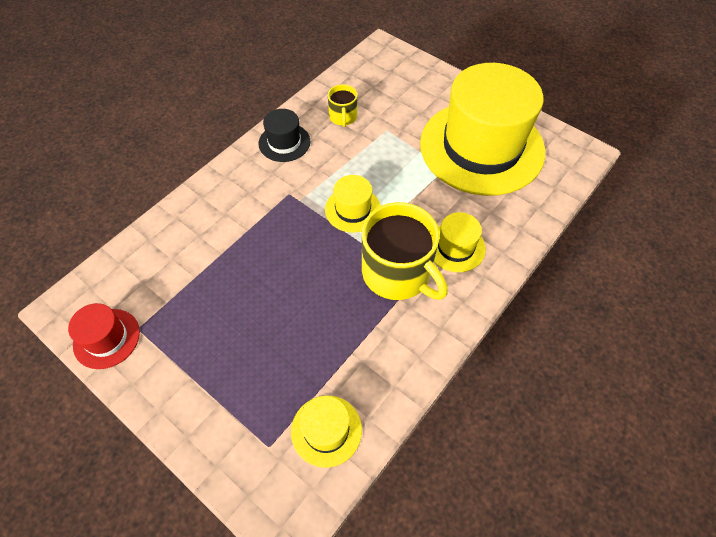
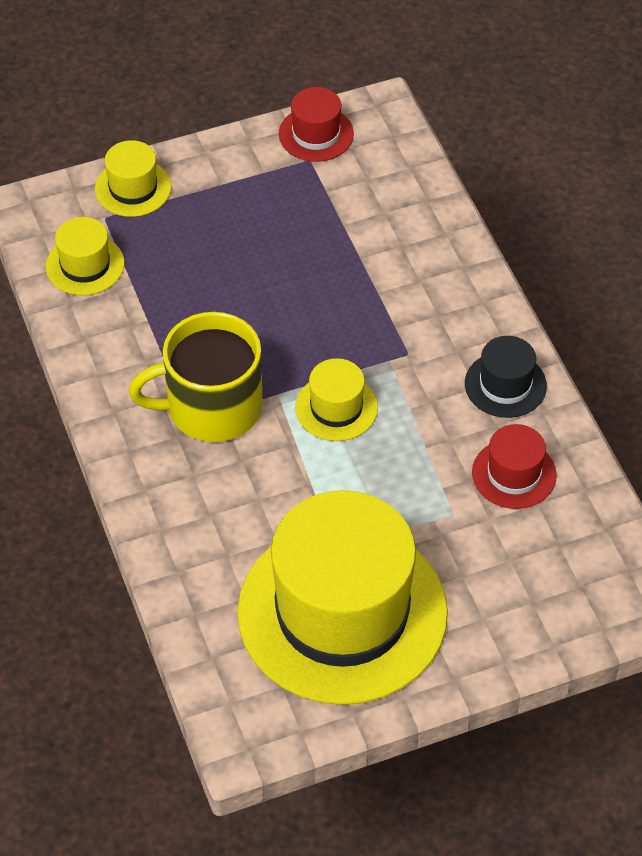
camera: 120 degrees right, 5 degrees down
(343, 117) = (514, 474): yellow mug -> red hat
(455, 247) = (203, 484): yellow hat -> yellow hat (133, 188)

